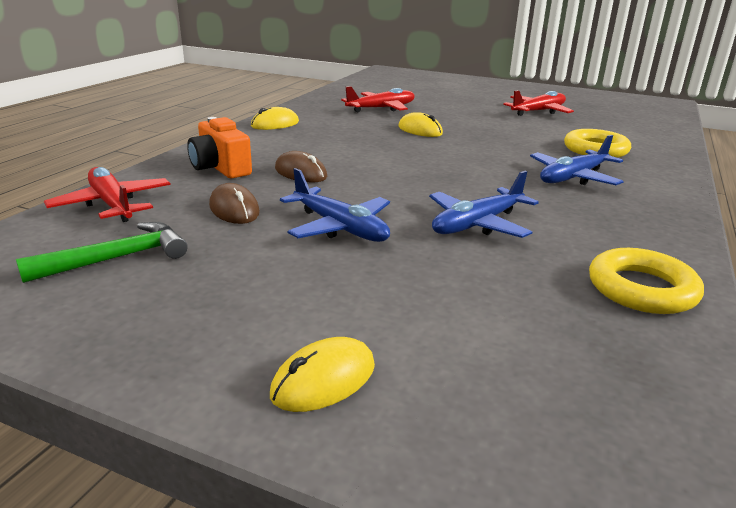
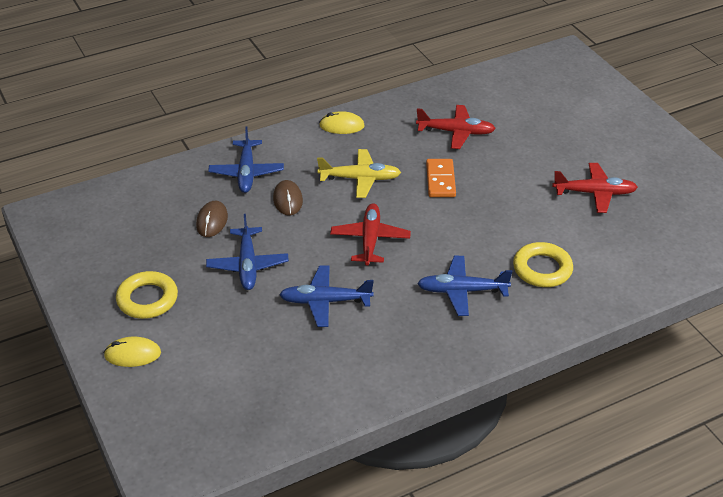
camera: 40 degrees right, 15 degrees up
(112, 205) = (157, 187): red plane -> red plane (370, 240)
(117, 258) = (123, 236): green hammer -> none
(220, 168) = (246, 172): orange camera -> blue plane
(349, 145) = (360, 179): none -> yellow plane
(420, 130) = (440, 180): yellow mouse -> orange domino
(641, 289) = (334, 392): yellow ring -> yellow ring (147, 299)

